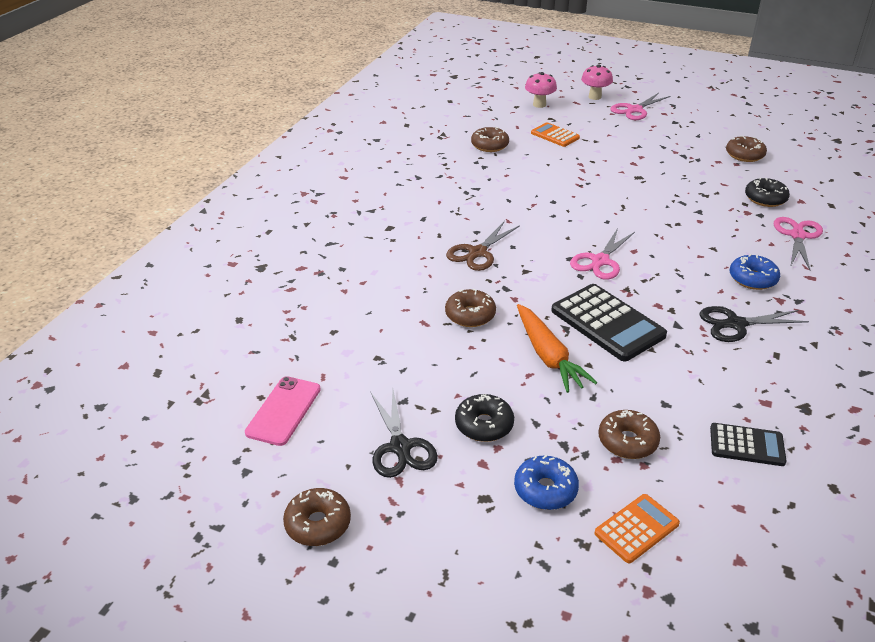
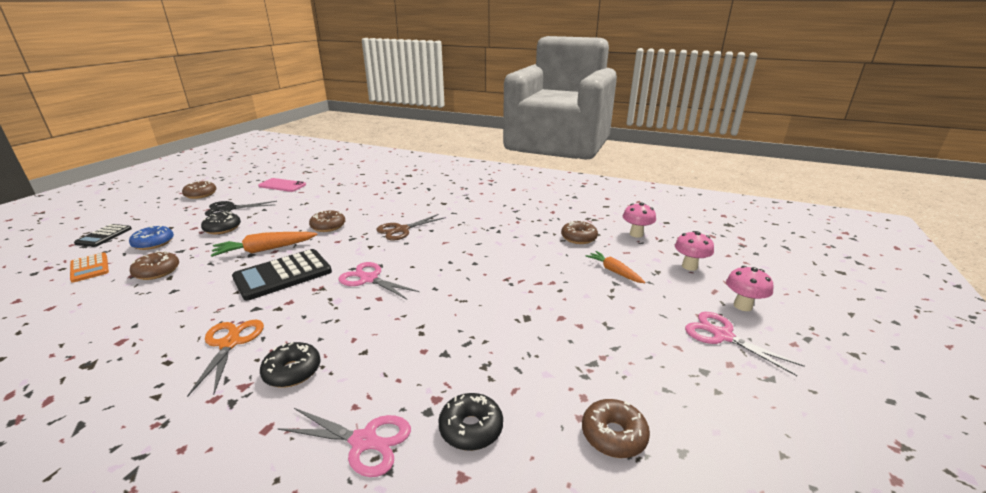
camera: 90 degrees right, 10 degrees down
(477, 253) = (401, 230): brown scissors -> brown scissors turned 75 degrees counterclockwise
(479, 118) = (636, 234): none -> pink mushroom
(555, 135) = (614, 271): orange calculator -> orange carrot
(736, 324) = (230, 343): black scissors -> orange scissors
(747, 445) = (92, 321): black calculator -> black calculator (104, 236)
(752, 279) = (292, 371): blue donut -> black donut

